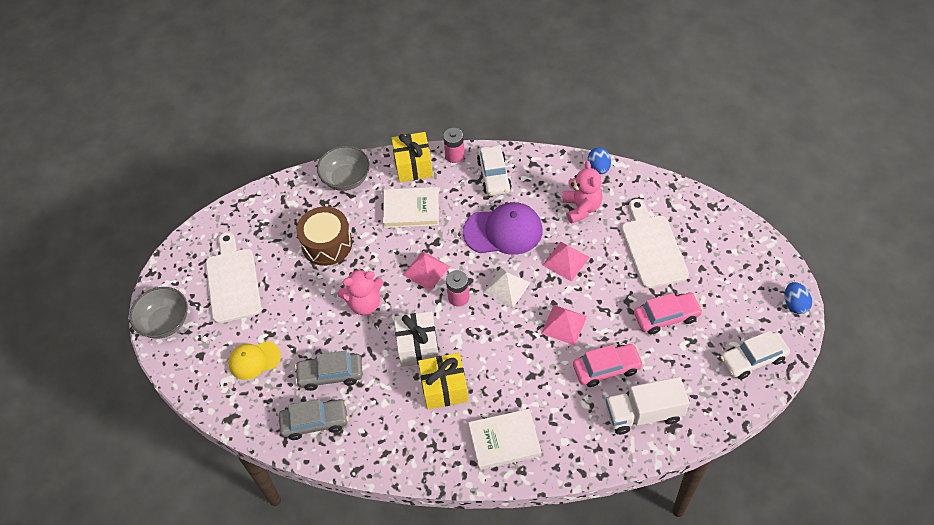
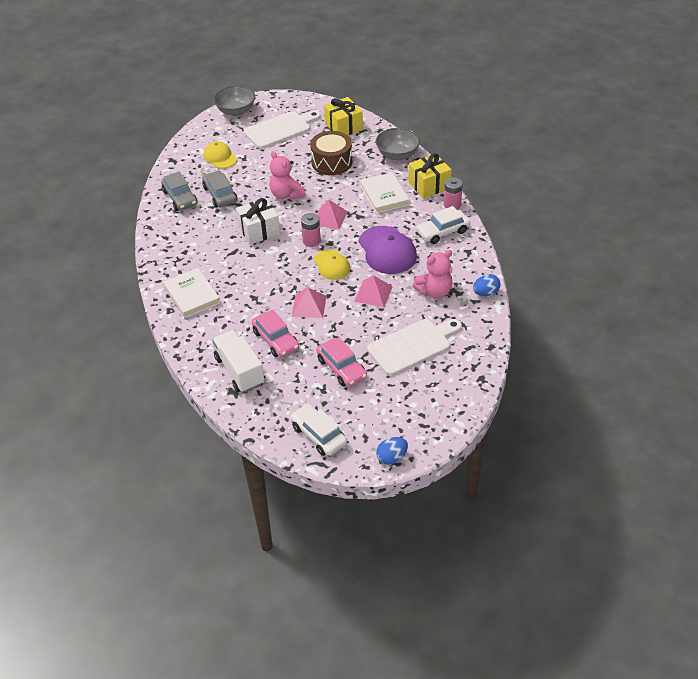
camera: 70 degrees right, 10 degrees down
(444, 388) = (227, 253): yellow gift -> yellow gift (343, 127)
(506, 287) = (332, 265): white pyramid -> yellow cap

